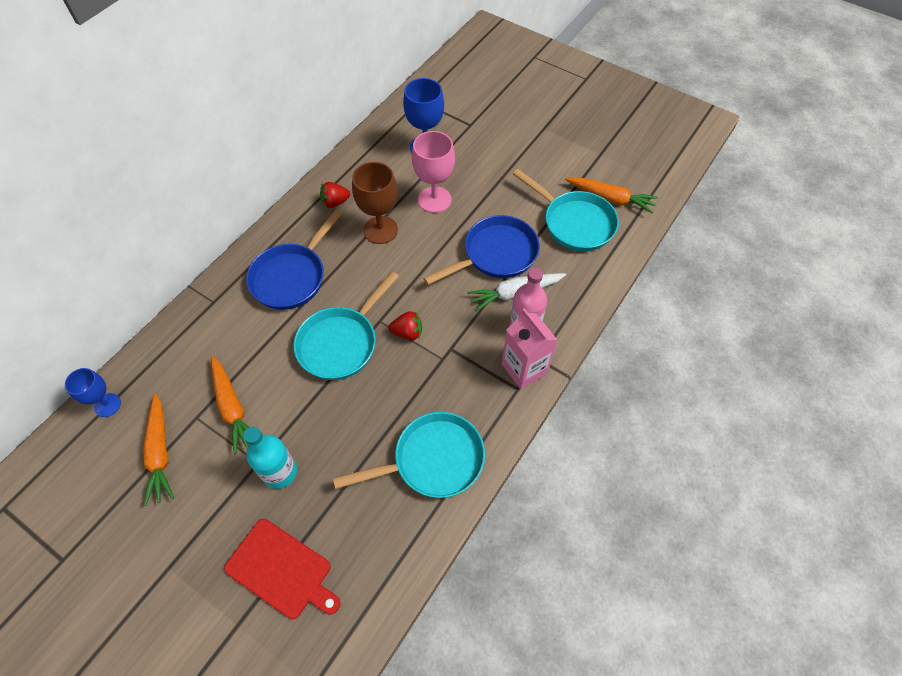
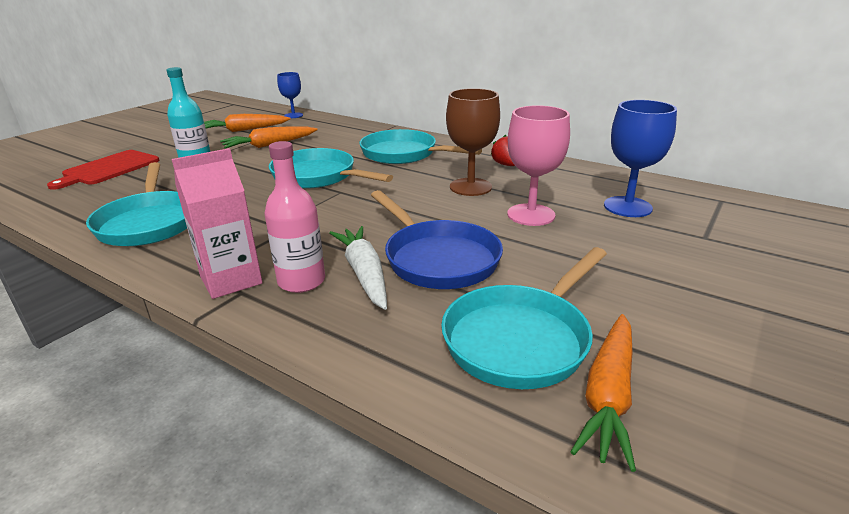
camera: 90 degrees right, 30 degrees down
(292, 276) = (403, 154): blue pan -> turquoise pan
(407, 333) = (319, 205): red strawberry -> none

